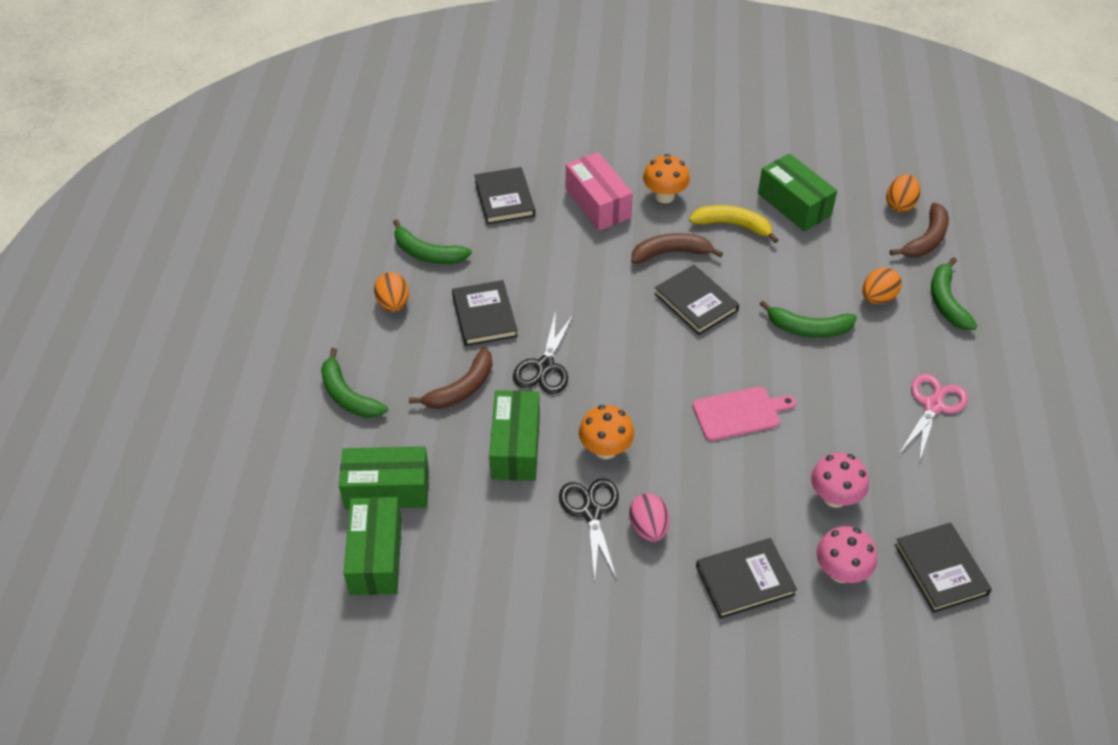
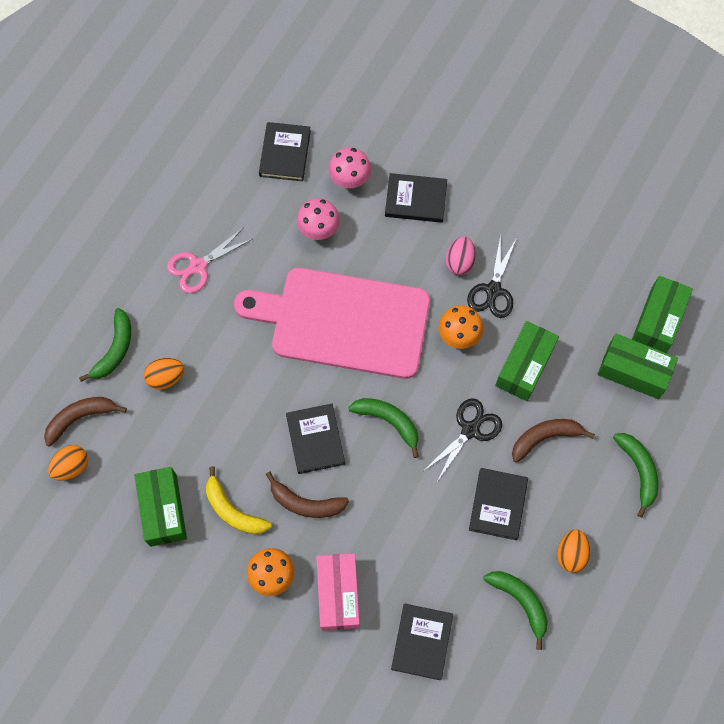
camera: 155 degrees left, 20 degrees up
(739, 413) = (343, 322): pink cutting board -> pink cutting board, size x2.31
(808, 328) = (242, 373): green banana -> green banana (389, 422)

